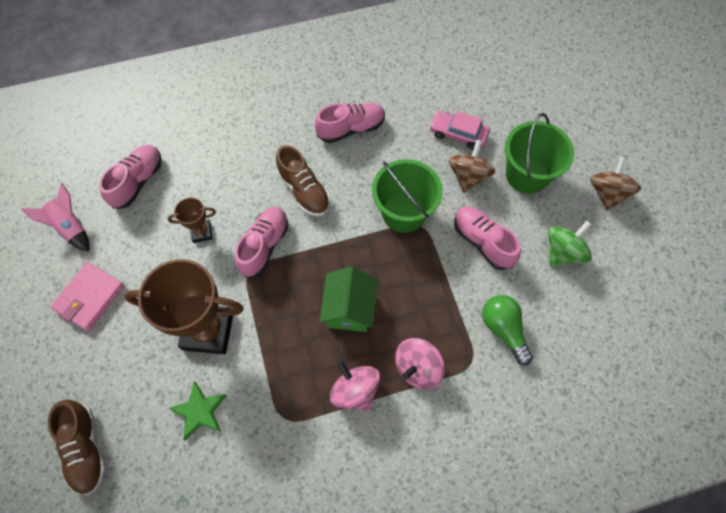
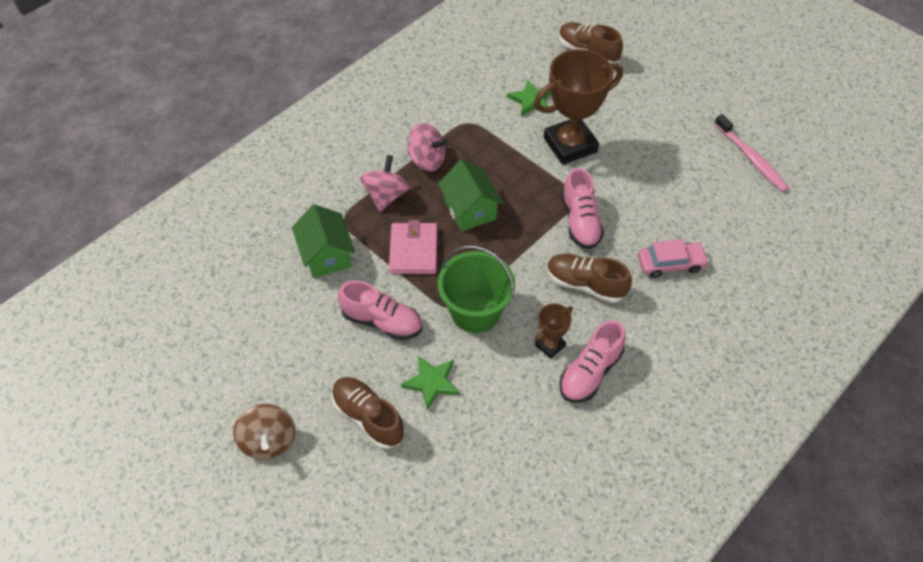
camera: 150 degrees right, 10 degrees down
(71, 227) = (751, 158): pink rocket -> pink toothbrush
(89, 297) = (680, 123): pink wallet -> pink wallet (413, 250)
(137, 182) = (740, 217): pink shoe -> none
(202, 232) = (642, 206): brown trophy -> brown trophy (550, 345)
(458, 134) = (470, 429): pink car -> pink car (670, 263)
(468, 176) = (432, 382): brown spinning top -> green star
(503, 330) = (326, 255): green light bulb -> green house
(527, 175) = (368, 417): green bucket -> brown shoe
(563, 252) = (296, 350): green spinning top -> none

